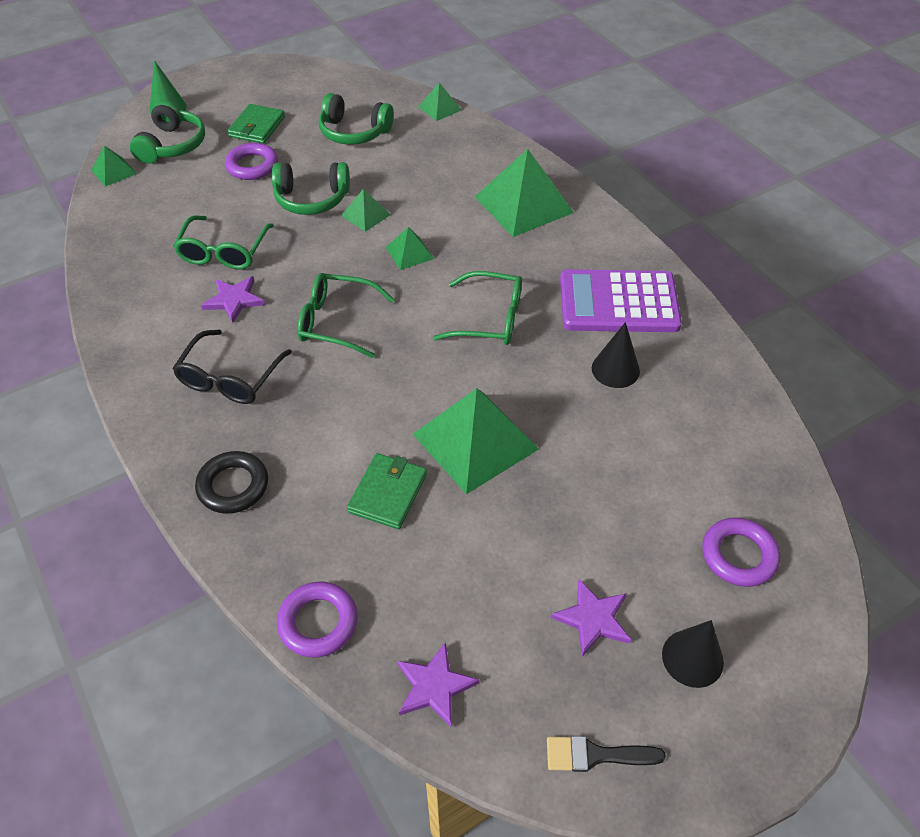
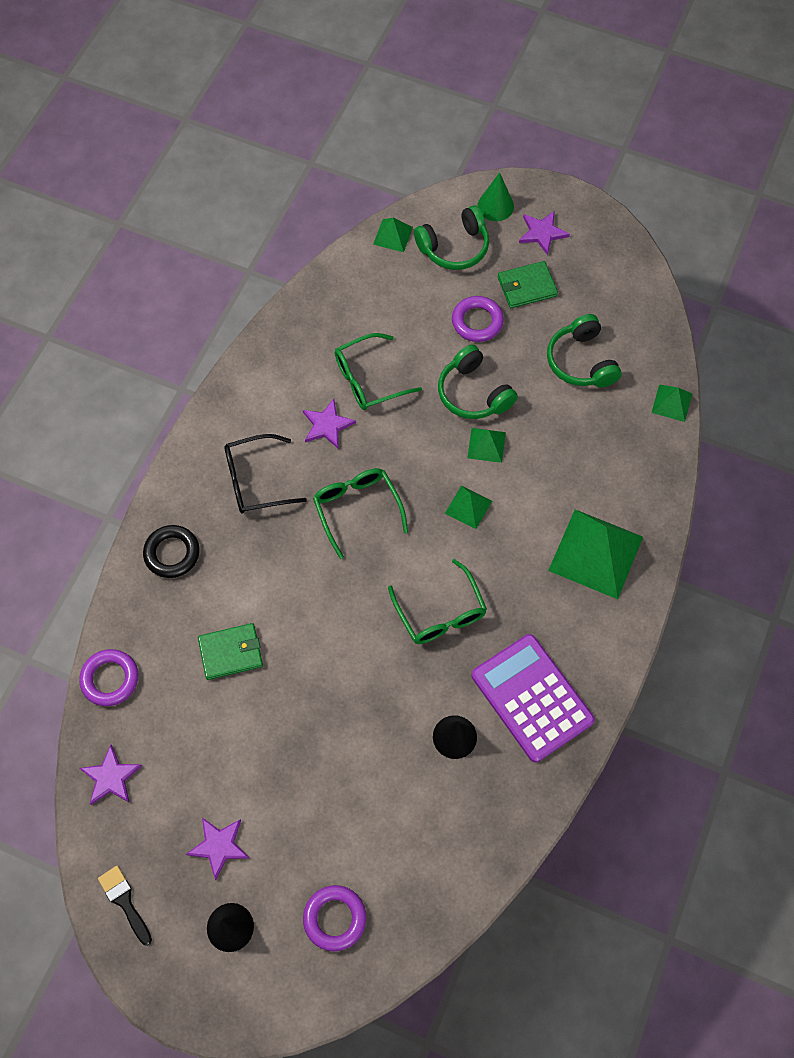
camera: 55 degrees right, 15 degrees up
(223, 98) = (542, 233): none -> purple star
(475, 441) = (313, 679): green pyramid -> none

